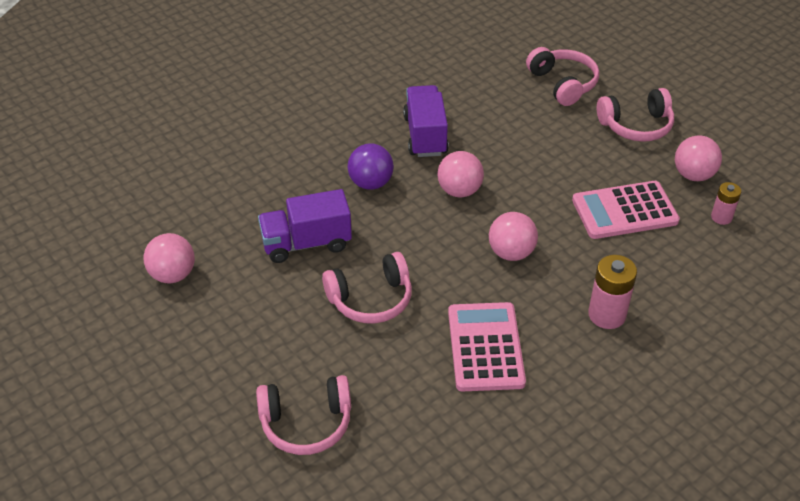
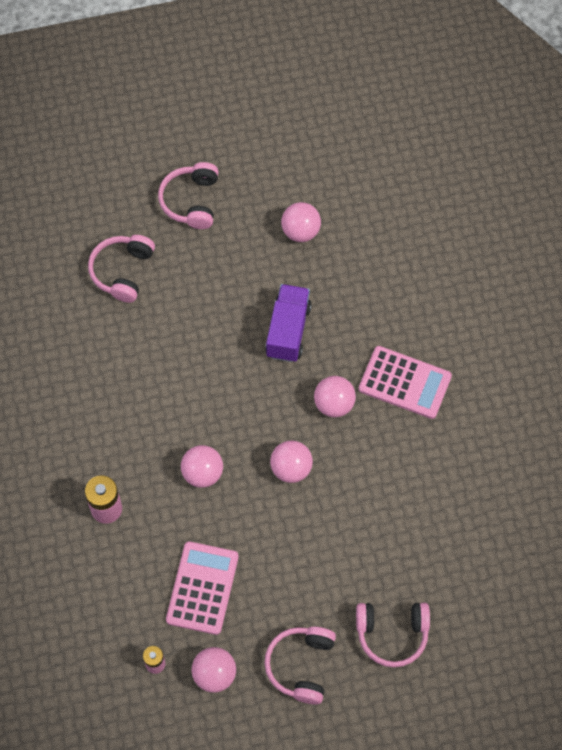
camera: 115 degrees right, 20 degrees up
(371, 183) = (334, 404): purple ball -> pink ball
(371, 299) = (208, 353): pink headphones -> pink headphones (191, 201)
(425, 135) = (374, 474): purple truck -> none
(485, 347) = (123, 409): pink calculator -> pink calculator (405, 382)

